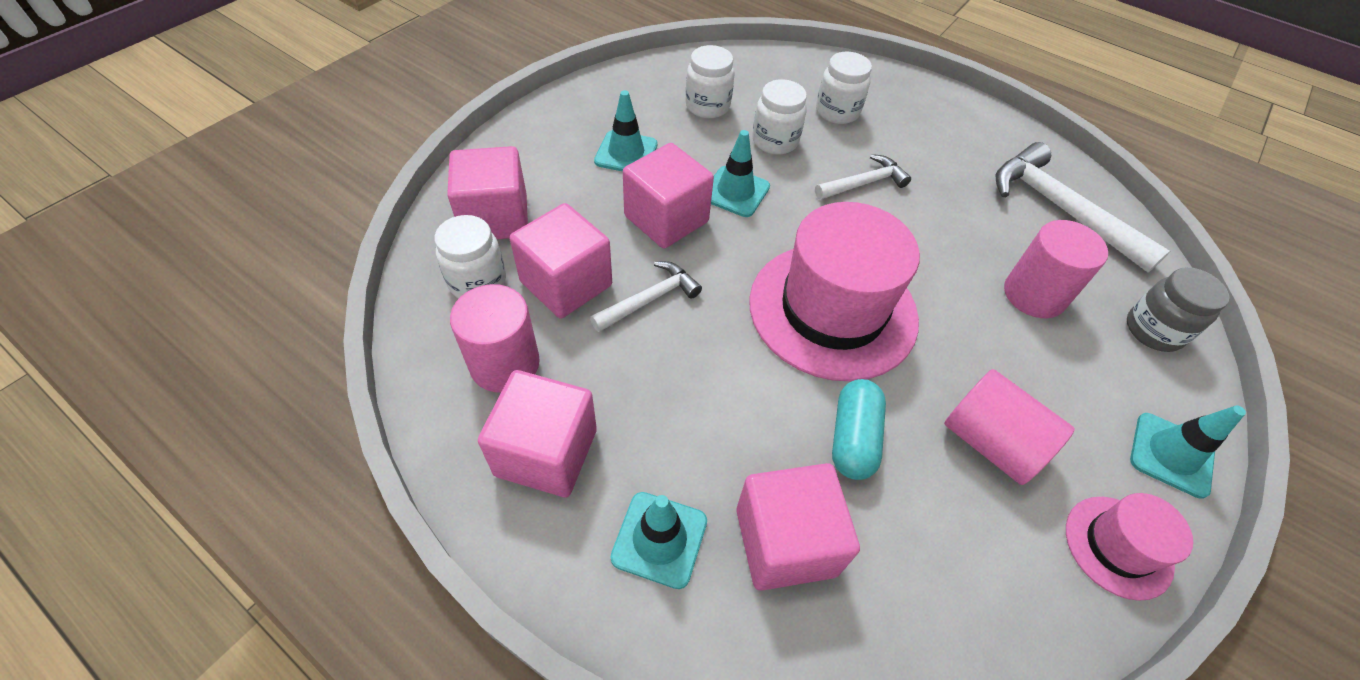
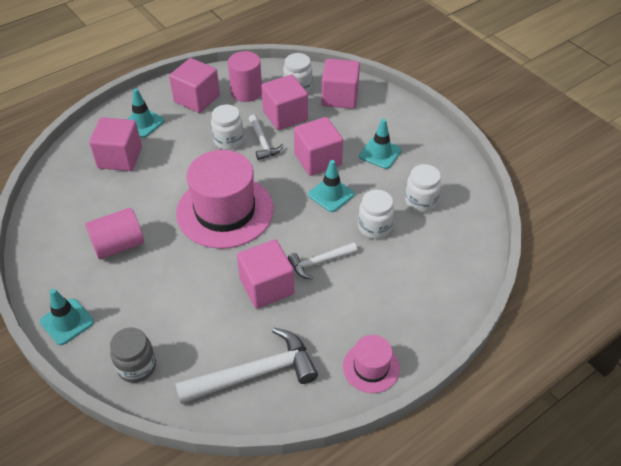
camera: 110 degrees right, 5 degrees down
(837, 112) = (400, 274): white jar -> white jar (228, 141)
(853, 438) = (150, 193): turquoise capsule -> none
(864, 183) = (319, 262): white hammer -> white hammer turned 75 degrees clockwise
(936, 226) = (266, 286): none -> pink cube
(1034, 294) = (192, 314): pink cylinder -> none
(1118, 546) = (45, 269): pink hat -> pink hat (371, 367)

